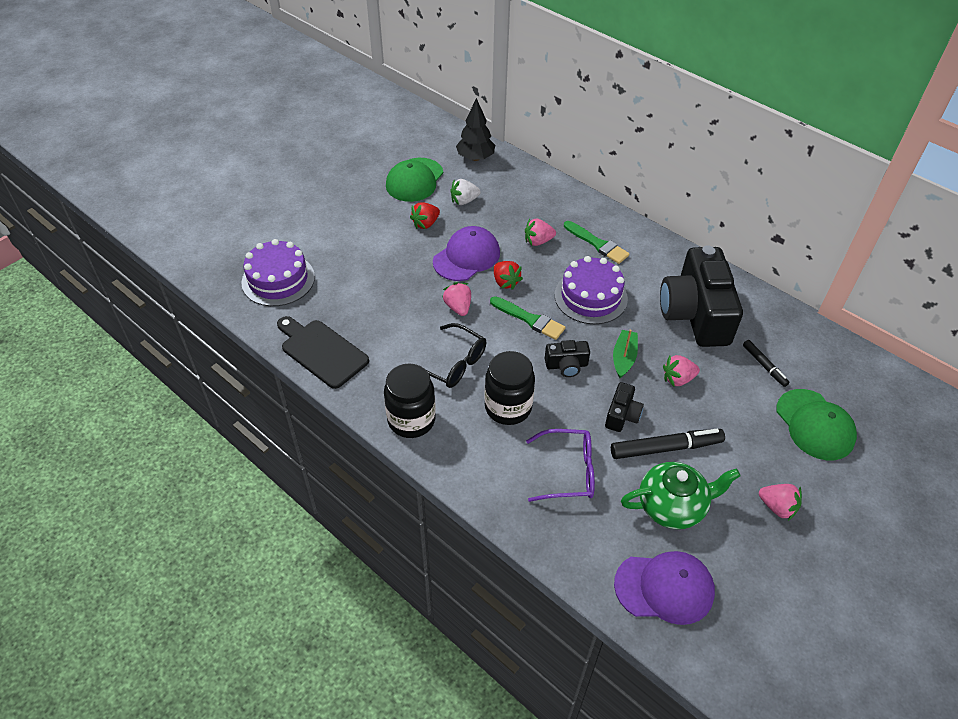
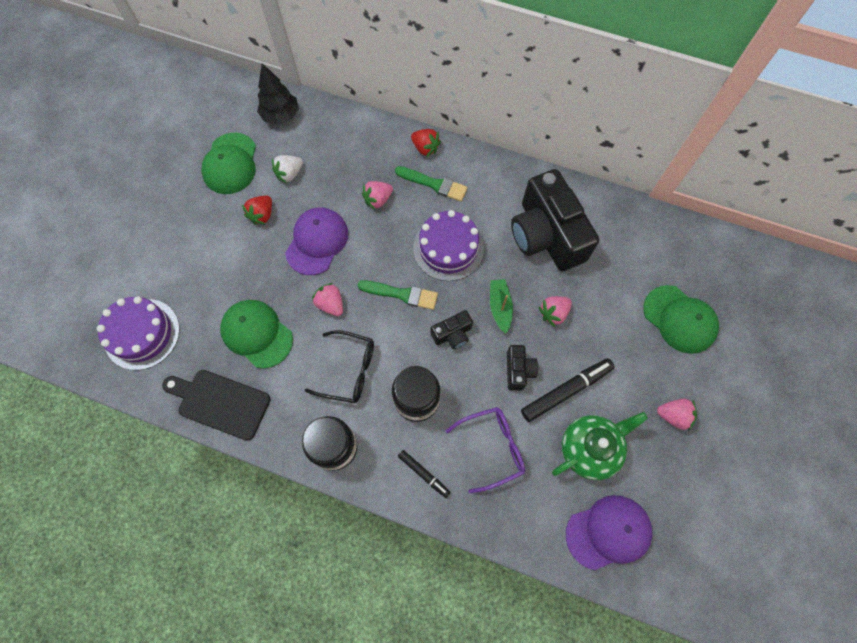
camera: 20 degrees left, 20 degrees up
(379, 309) = (257, 334): none -> green cap
(505, 282) = (364, 259): red strawberry -> red strawberry (425, 148)
(764, 366) = (621, 272): black marker -> black marker (424, 474)

